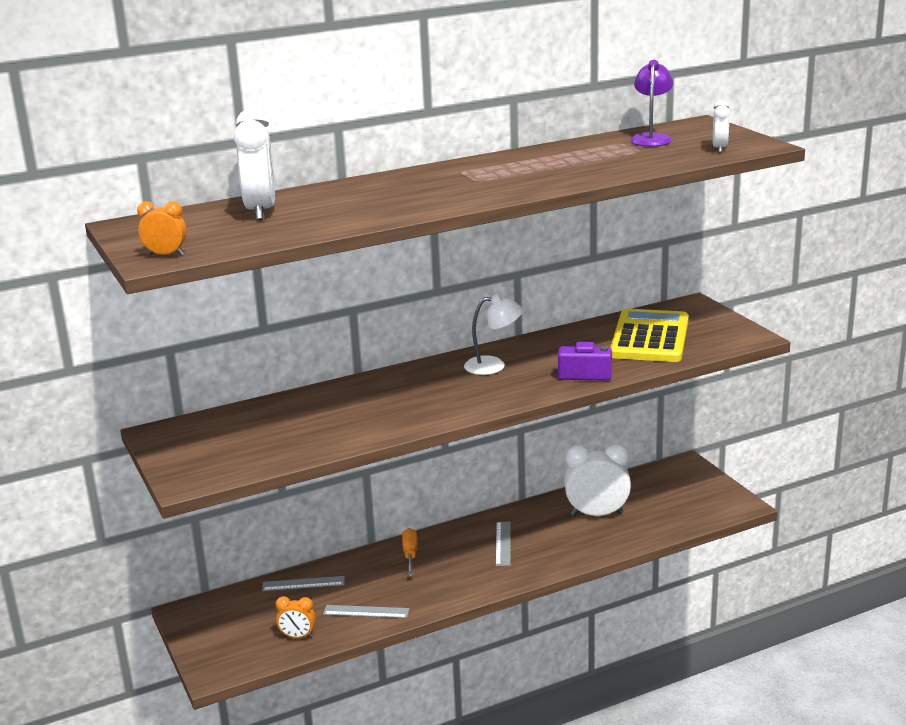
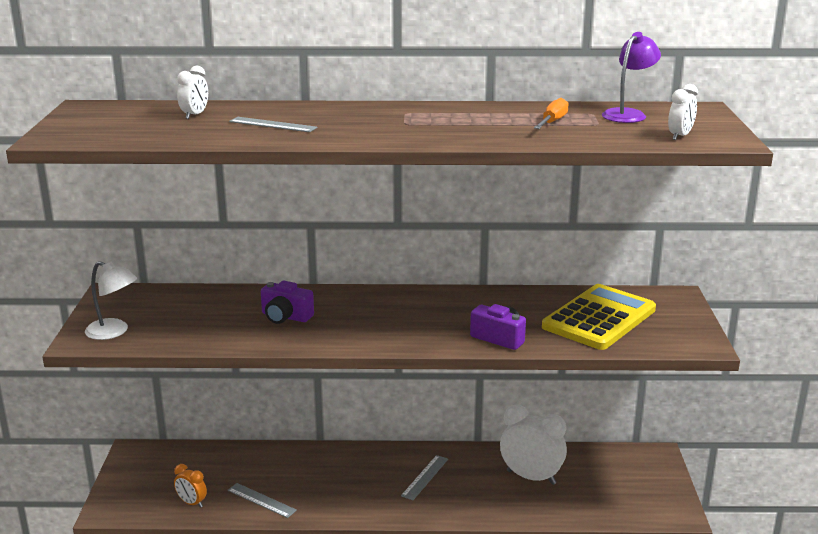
camera: 25 degrees right, 0 degrees up
(166, 255) = (66, 136): orange clock -> none
(260, 211) = (195, 115): white clock -> white clock, size x0.52
(303, 583) = (237, 457): grey ruler -> grey ruler (273, 124)
(369, 407) = (285, 317): none -> purple camera
(410, 554) = (340, 460): orange screwdriver -> orange screwdriver (552, 122)
(493, 366) = (428, 307): white lamp -> white lamp (114, 332)

